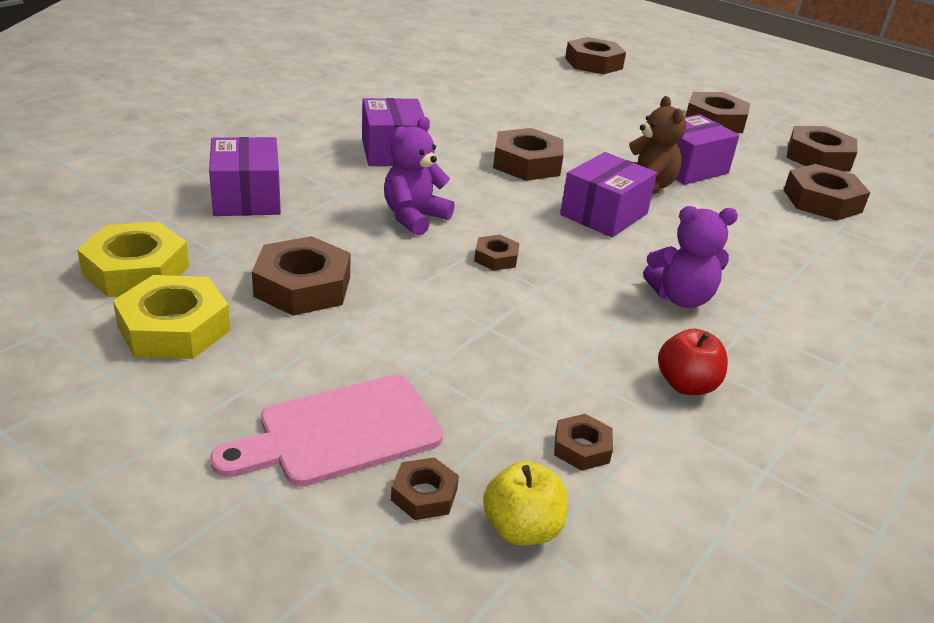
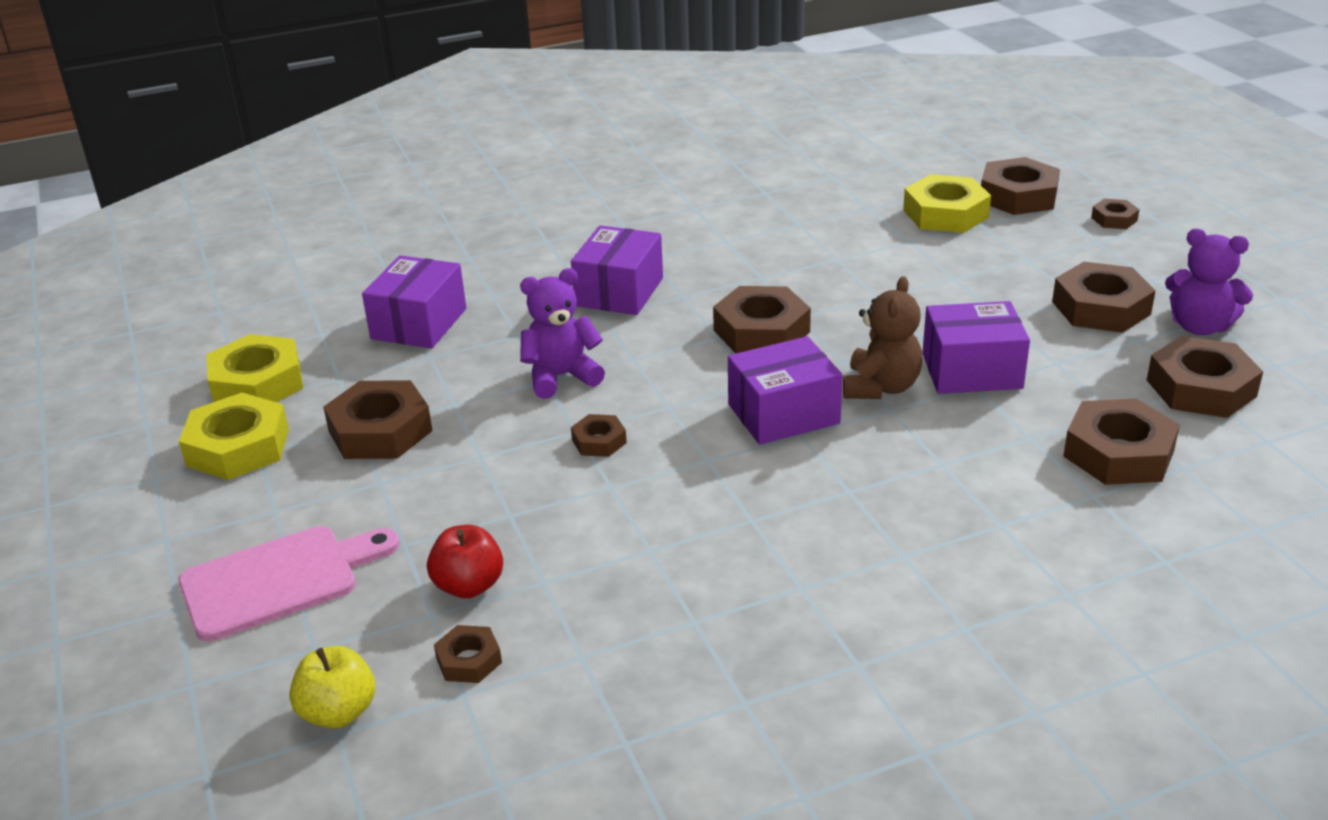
camera: 35 degrees right, 0 degrees up
(341, 432) = (278, 580): pink cutting board -> pink cutting board turned 150 degrees clockwise
(424, 495) = (290, 656): brown nut -> brown nut (1114, 219)
(562, 77) = (945, 214): none -> yellow nut
(681, 298) = (758, 536): purple teddy bear -> purple teddy bear (1199, 327)
(686, 385) = (647, 632): red apple -> red apple (469, 586)

